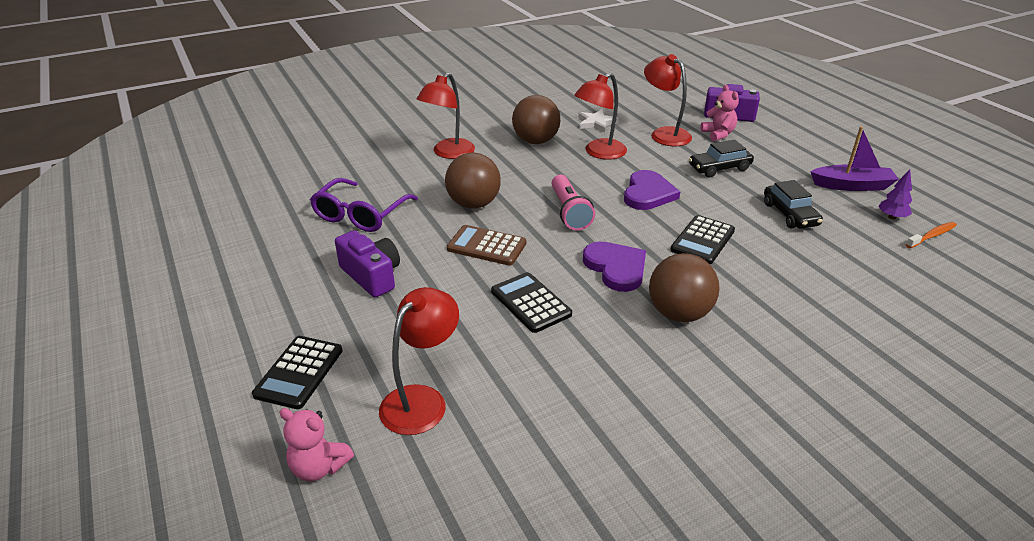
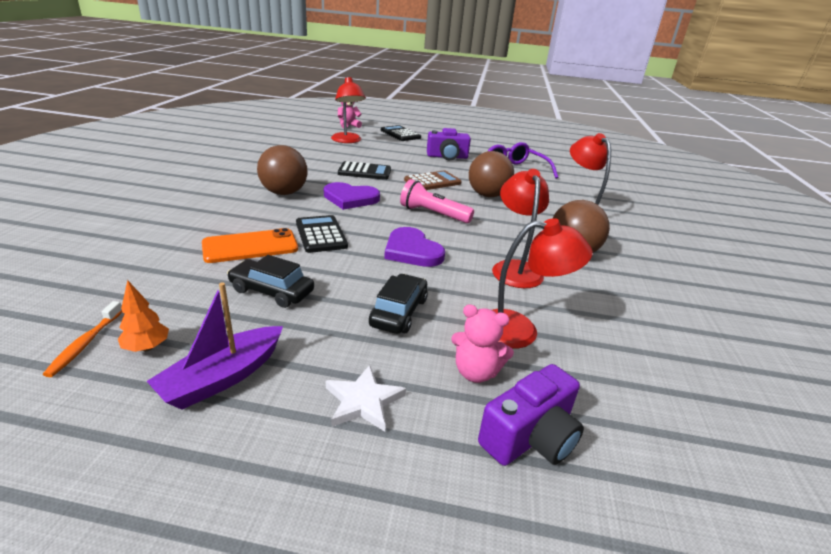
camera: 125 degrees right, 5 degrees down
(596, 123) = (592, 303): white star -> white star (363, 401)
(777, 257) = (250, 246): none -> orange phone
(892, 217) = (147, 347): purple tree -> orange tree

